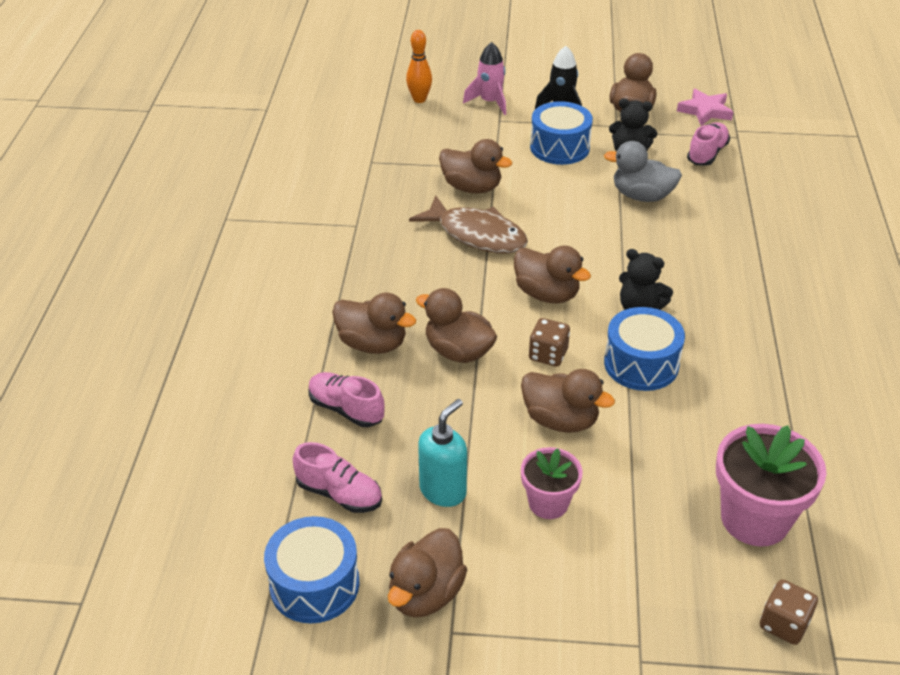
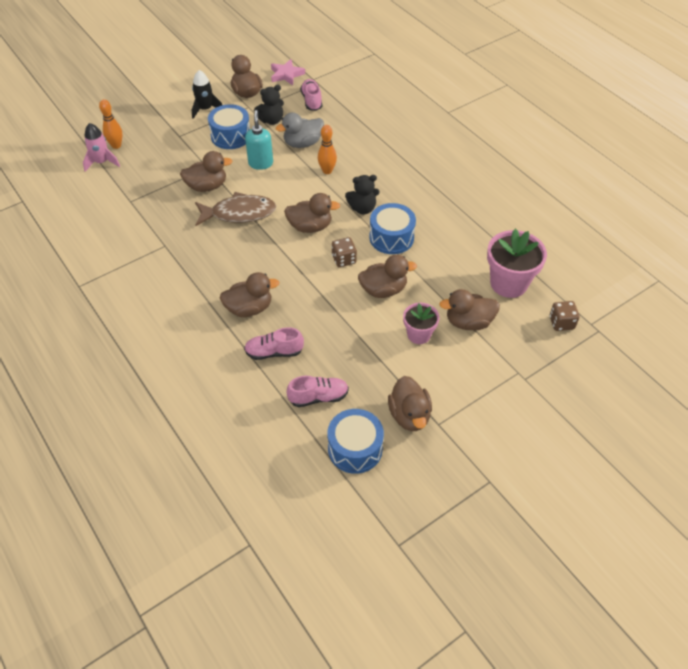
camera: 40 degrees left, 10 degrees up
(443, 490) = (366, 361): turquoise soap dispenser -> turquoise soap dispenser (260, 163)
(458, 351) = (298, 285): brown duck -> brown duck (468, 322)
(490, 102) = (161, 127): pink rocket -> pink rocket (102, 162)
(639, 242) = (327, 171): none -> orange bowling pin

